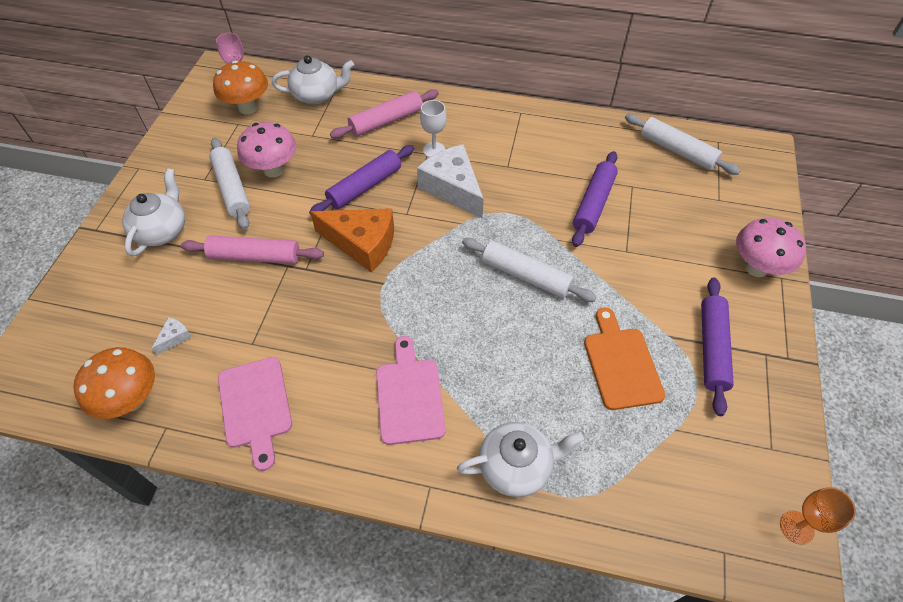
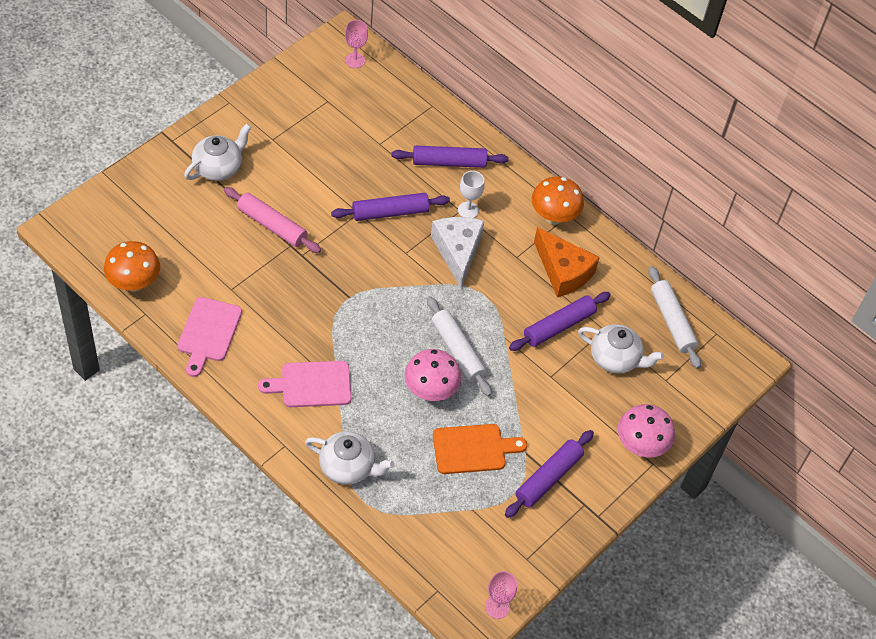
camera: 25 degrees right, 0 degrees up
(175, 337) = (183, 256): white cheese -> none
(232, 189) = (288, 159): white rolling pin -> none
(248, 108) = (345, 89): orange mushroom -> orange mushroom (554, 217)
(274, 170) = (329, 159): pink mushroom -> pink mushroom (430, 391)
(317, 95) = (409, 107): white teapot -> white teapot (615, 358)
(362, 244) = (355, 258): orange cheese -> orange cheese (563, 271)
(386, 121) = (449, 162): pink rolling pin -> purple rolling pin
(409, 396) = (311, 384): pink cutting board -> pink cutting board turned 120 degrees counterclockwise
(621, 363) = (473, 449): orange cutting board -> orange cutting board turned 60 degrees clockwise
(796, 527) = (497, 607): orange goblet -> pink goblet

